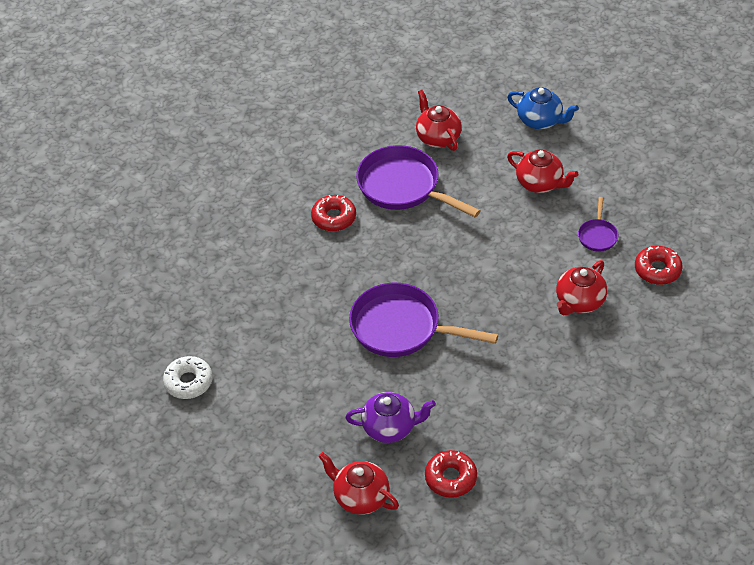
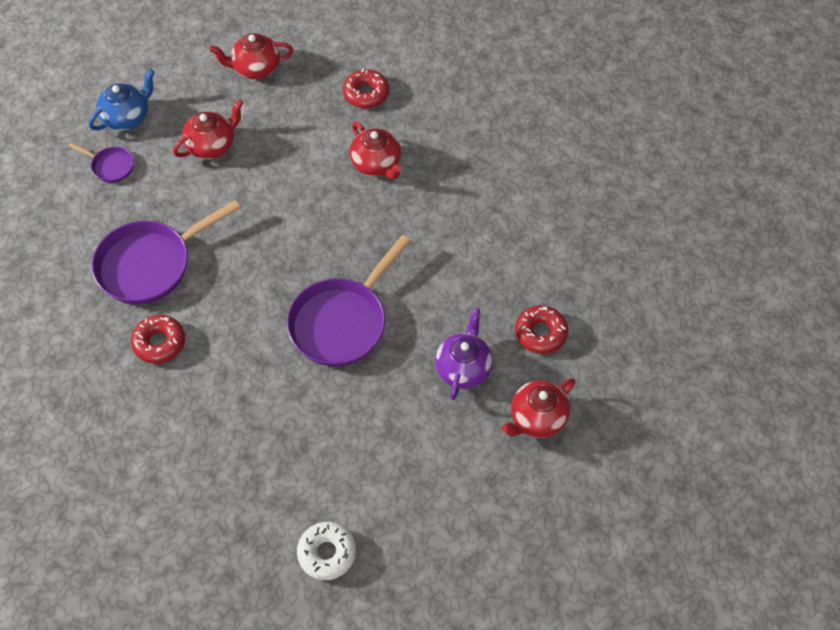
camera: 75 degrees left, 10 degrees up
(438, 137) = (97, 212): red teapot -> red teapot (256, 68)
(597, 235) = (303, 123): purple pan -> purple pan (111, 166)

